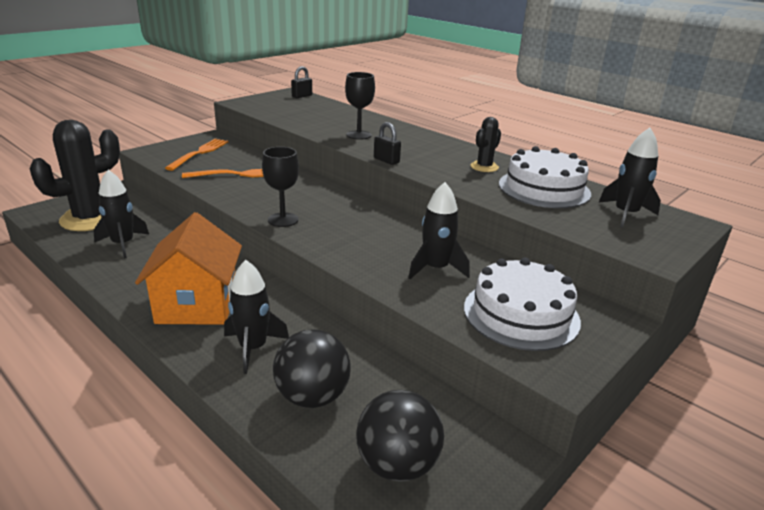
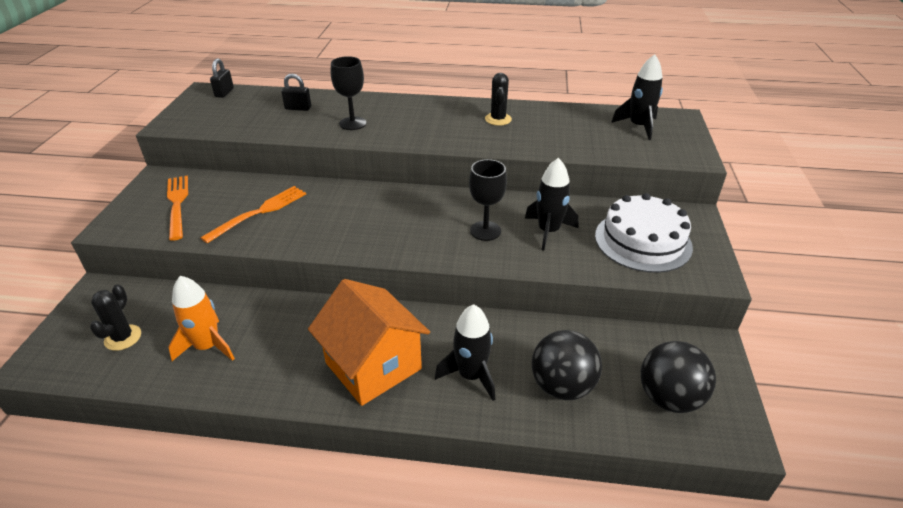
camera: 35 degrees left, 10 degrees up
(90, 219) = (123, 338): black cactus -> black cactus, size x0.49
(123, 244) = (208, 346): black rocket -> orange rocket
(283, 220) = (374, 244): black goblet -> black goblet (485, 231)
(386, 160) = (417, 144): black padlock -> black padlock (298, 108)
(544, 188) = (564, 124): white cake -> none

